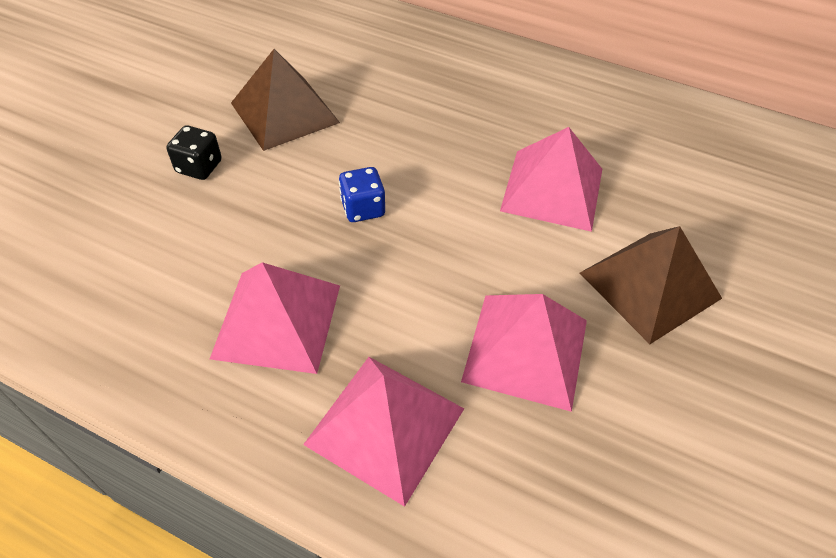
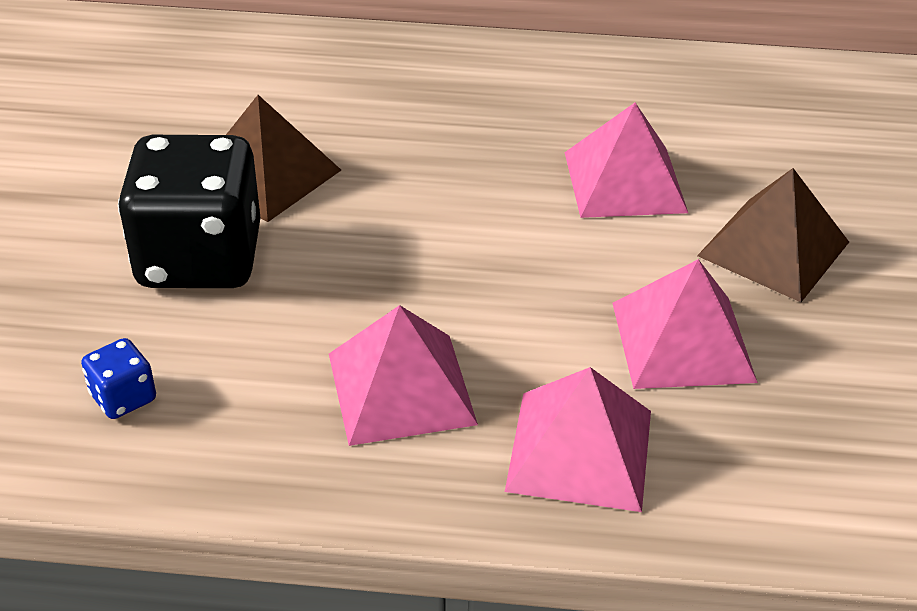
camera: 20 degrees left, 10 degrees down
(199, 167) = (200, 258): black dice -> black dice, size x2.41
(363, 208) = (426, 253): blue dice -> blue dice (123, 397)

